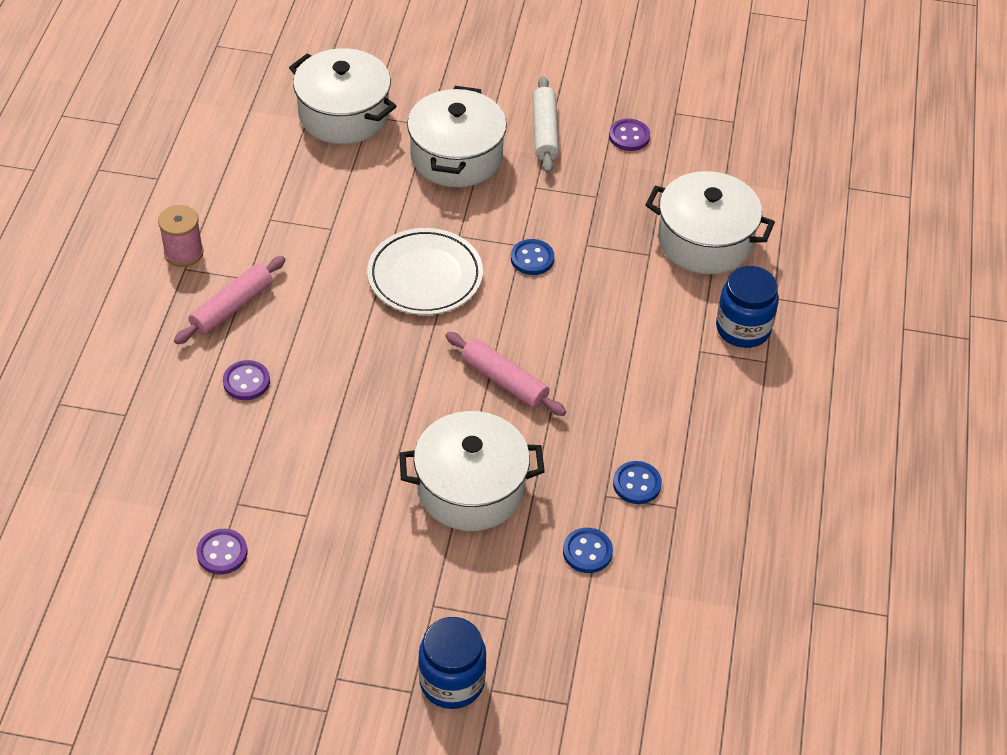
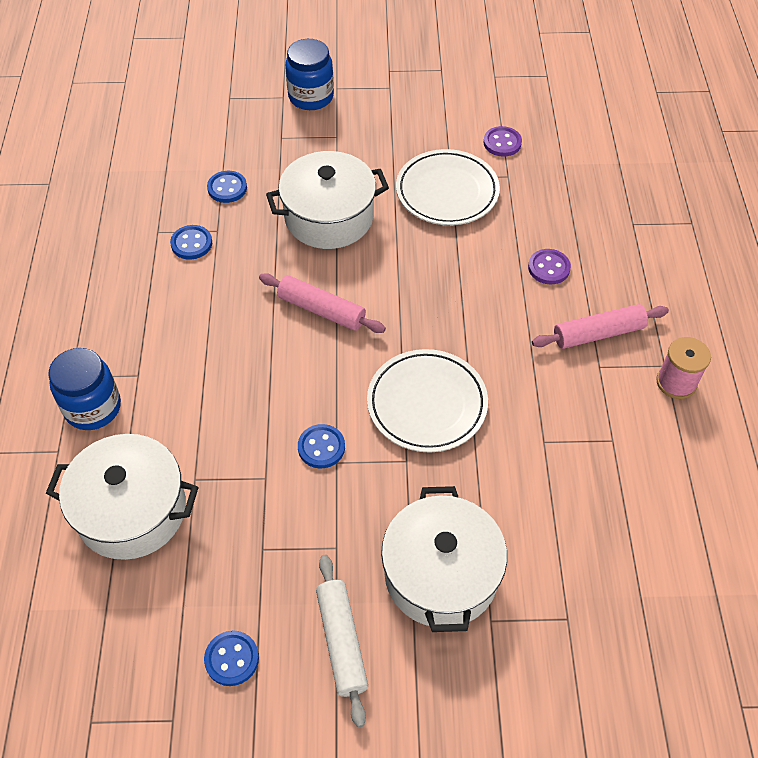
camera: 170 degrees right, 5 degrees up
(231, 307) = (598, 334): pink rolling pin -> pink rolling pin turned 45 degrees clockwise
(320, 496) = (447, 191): none -> white plate
(344, 114) = (600, 613): white pot -> none
(629, 136) = (232, 659): purple button -> blue button

